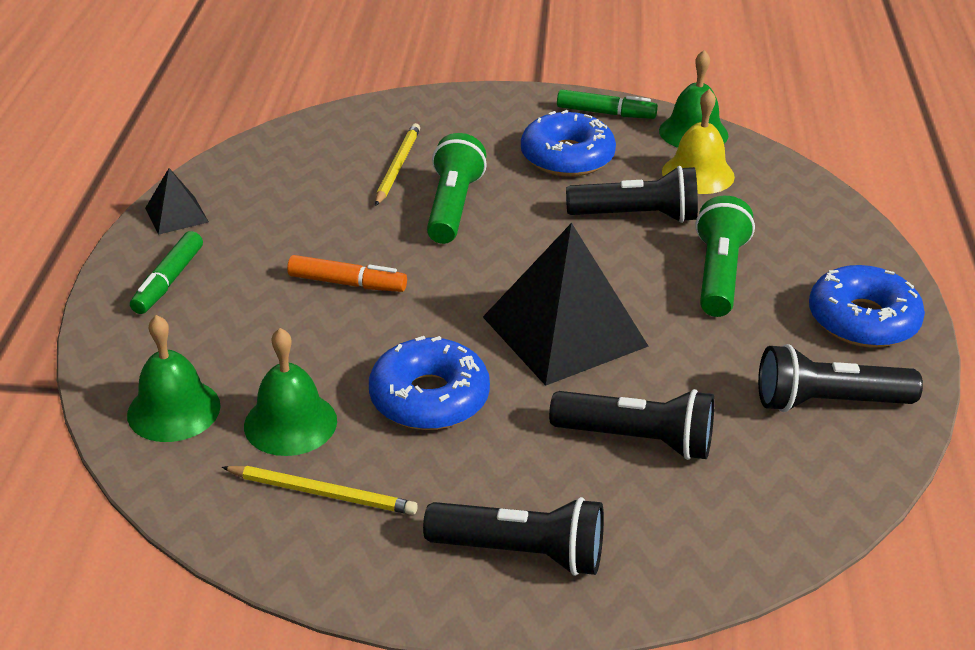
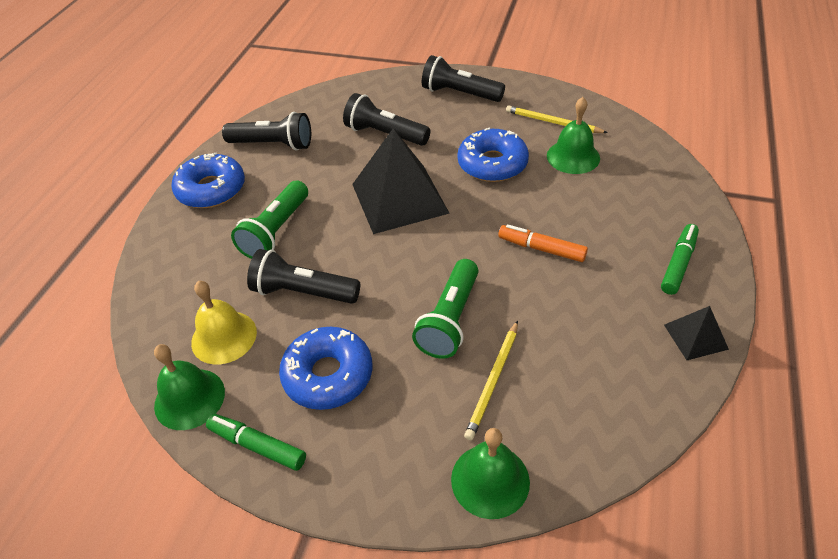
camera: 165 degrees left, 10 degrees up
(174, 410) = (643, 169): green bell -> green bell (490, 480)

